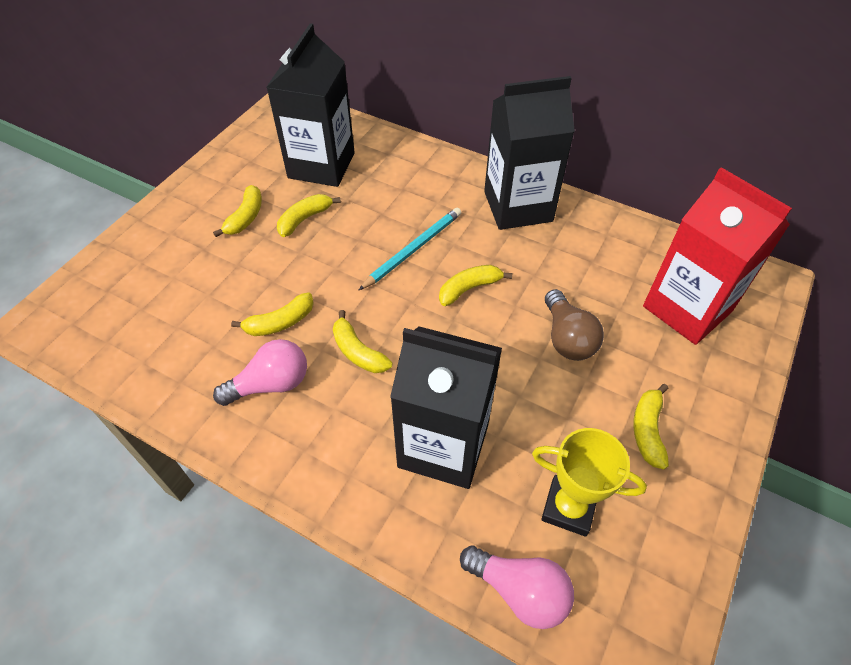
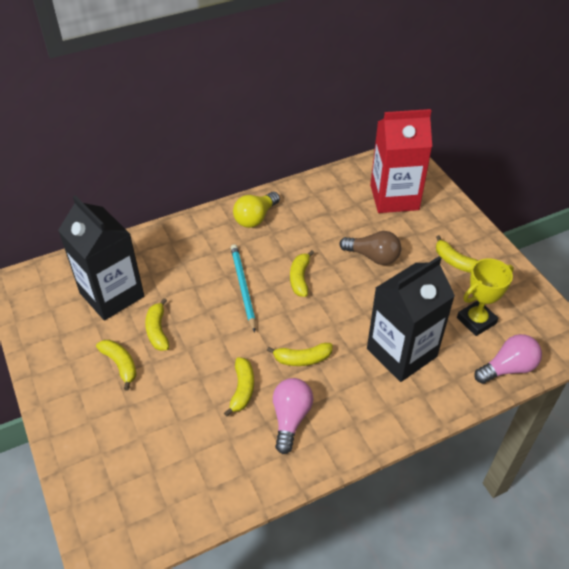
camera: 55 degrees left, 5 degrees down
(518, 206) = (255, 218): black carton -> yellow light bulb

